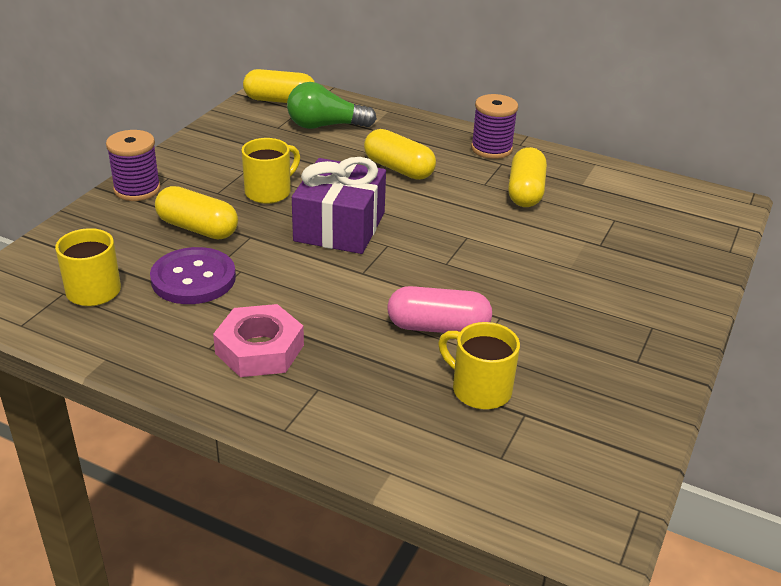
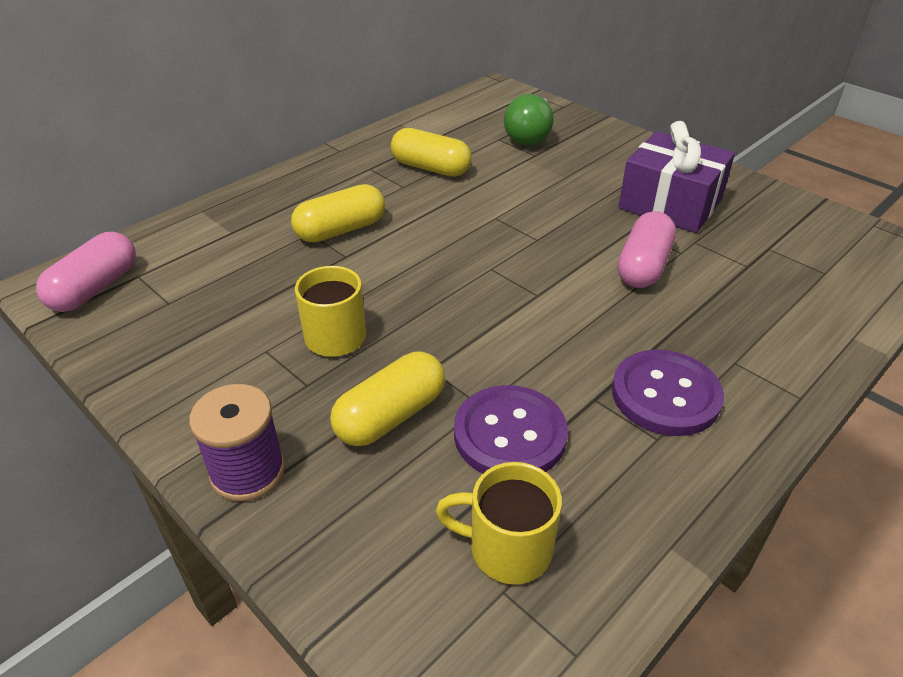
camera: 70 degrees left, 5 degrees up
(259, 349) = (665, 395): pink nut -> purple button
(280, 100) = (95, 288): yellow capsule -> pink capsule
(325, 126) = (199, 263): green light bulb -> green light bulb (529, 135)
(339, 227) = (441, 294): purple gift -> purple gift (670, 204)
(479, 389) = (737, 263): yellow mug -> none
(491, 149) = (338, 167): purple spool -> none

